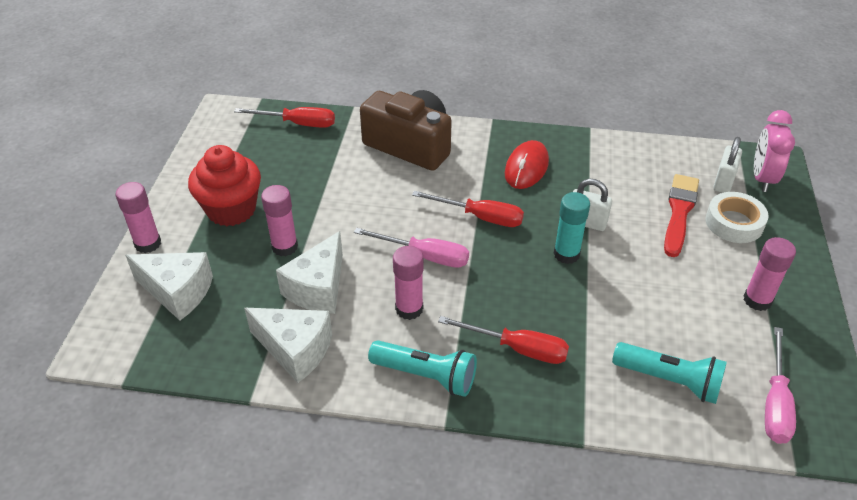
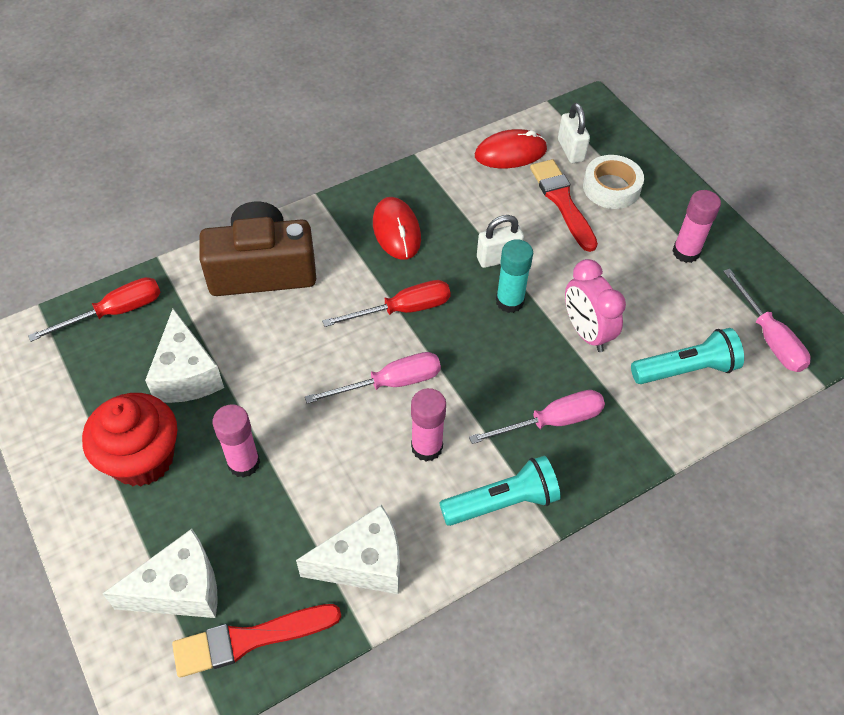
camera: 40 degrees left, 10 degrees up
(148, 243) = (86, 559): pink glue stick -> none
(185, 346) = (250, 639): none -> red brush
(318, 288) = (322, 485): white cheese -> white cheese (186, 375)
(517, 349) = (552, 422): red screwdriver -> pink screwdriver
(668, 160) = (510, 153): none -> red mouse
(762, 178) = (597, 129): pink clock -> pink clock (586, 332)

